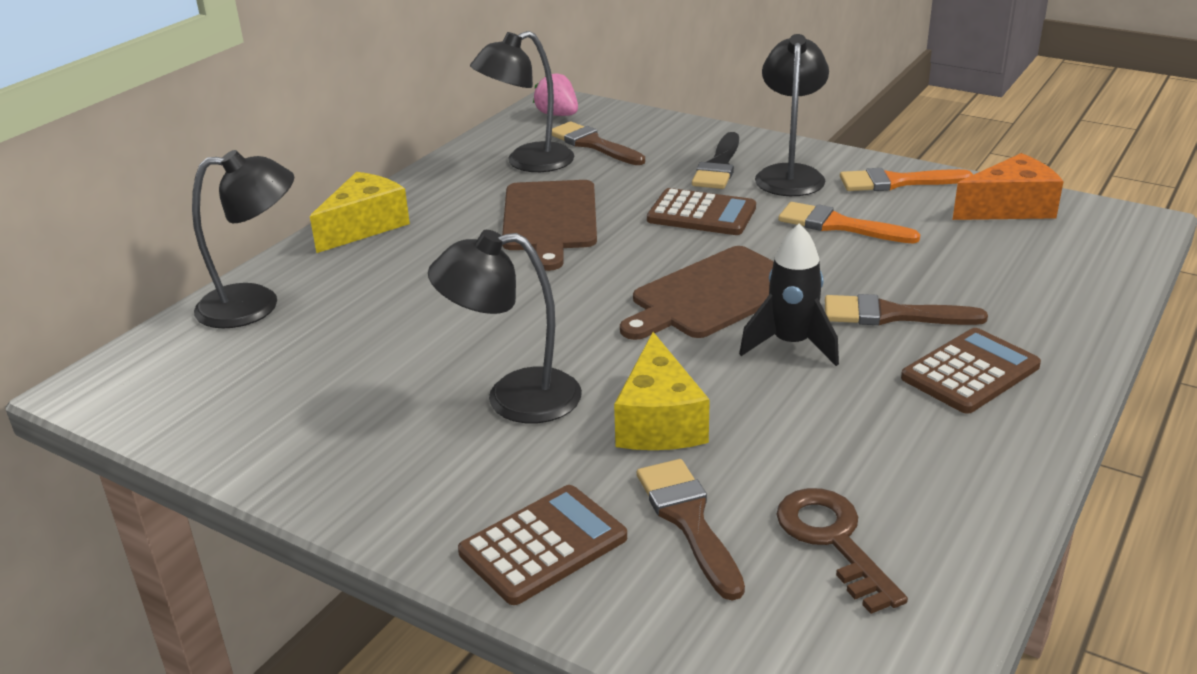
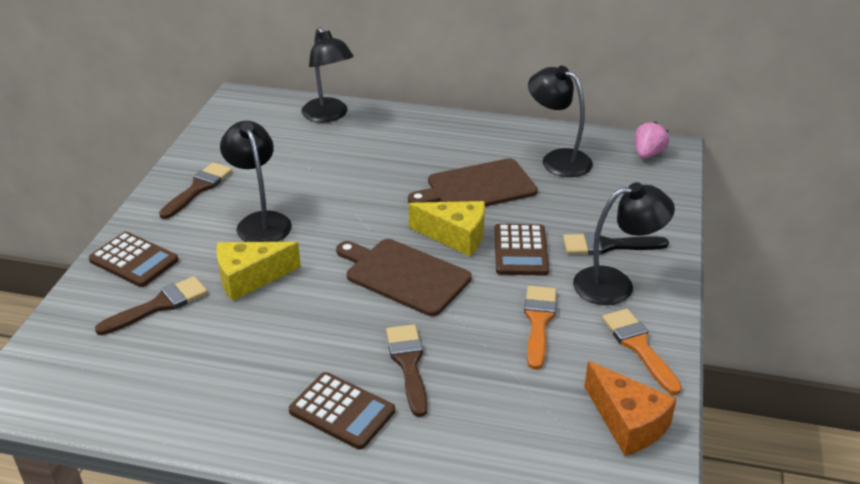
camera: 70 degrees right, 5 degrees up
(364, 226) = (432, 123): yellow cheese -> yellow cheese (455, 236)
(593, 144) = (607, 180): brown brush -> brown brush (198, 189)
(791, 344) = (351, 319): black rocket -> none
(833, 540) = (147, 363): brown key -> none

